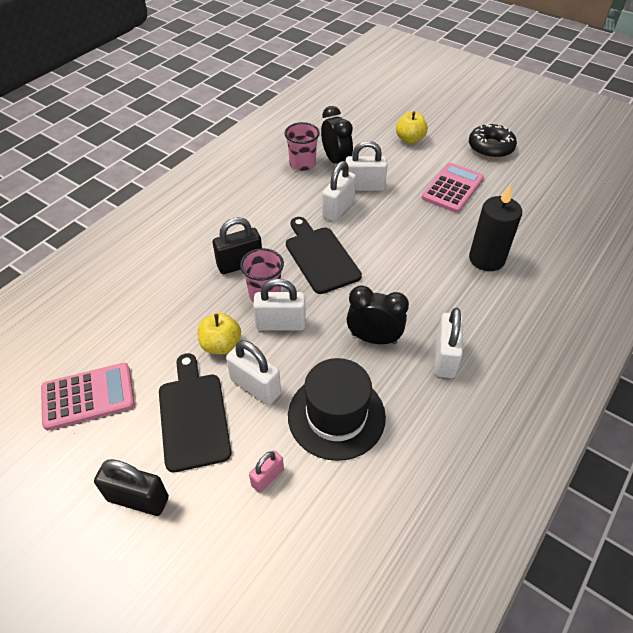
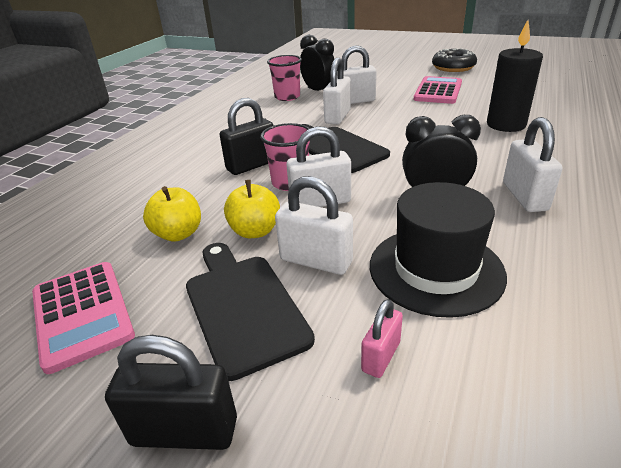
camera: 10 degrees left, 15 degrees down
(88, 396) = (82, 314): pink calculator -> pink calculator turned 90 degrees clockwise
(410, 139) = (379, 72): yellow apple -> yellow apple (178, 234)

